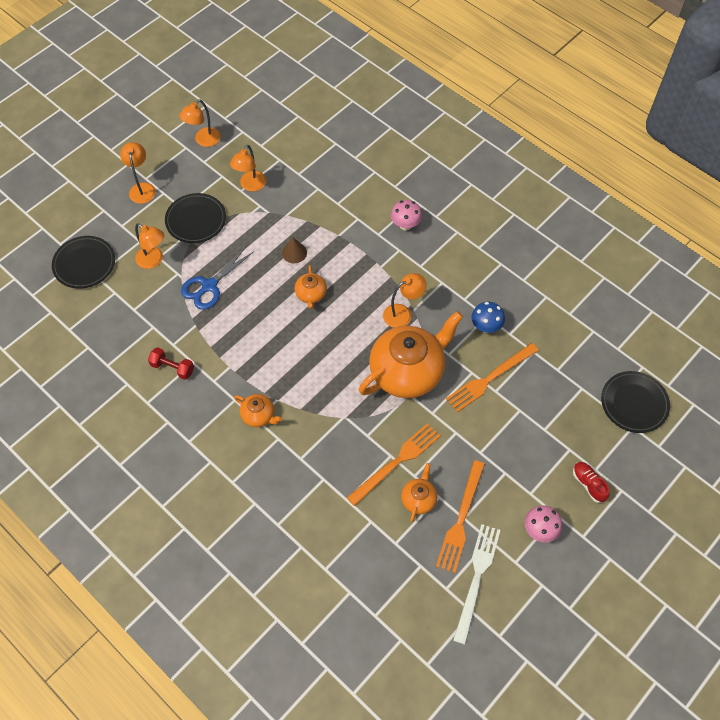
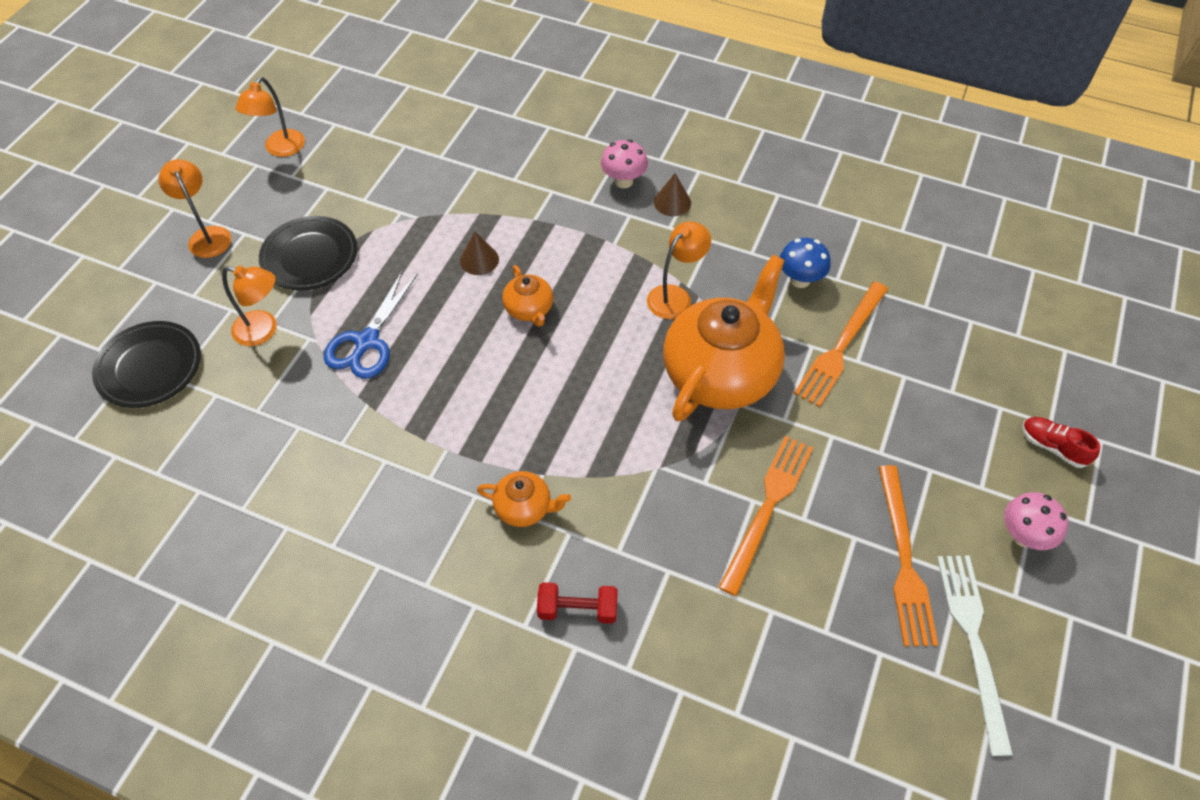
camera: 20 degrees left, 5 degrees down
(172, 368) = (354, 479): red dumbbell -> red dumbbell (577, 609)
(250, 185) = (376, 189): orange lamp -> none
(418, 499) = (827, 551): orange teapot -> none
(430, 249) = (672, 202): none -> brown cone
(634, 403) = (1050, 319): black plate -> none

